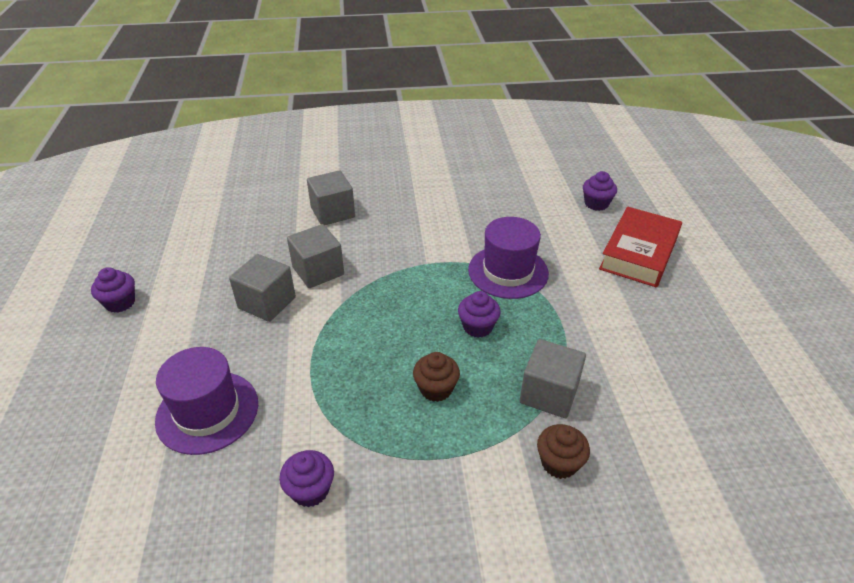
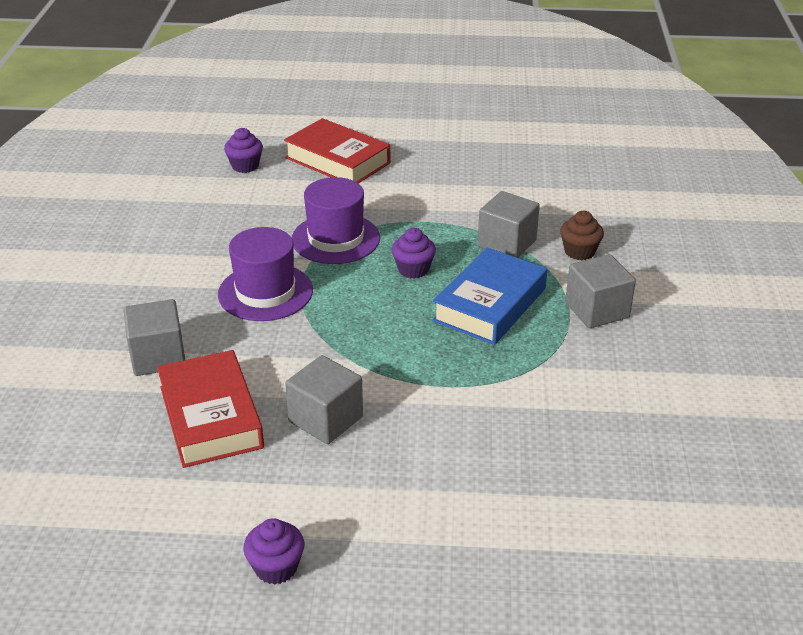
camera: 80 degrees left, 5 degrees down
(207, 412) = (493, 464): purple hat -> purple hat (265, 292)
(270, 247) = (210, 417): none -> red book
(310, 490) = (597, 389): purple cupcake -> none
(318, 271) = (280, 374): grey cube -> grey cube (597, 310)
(436, 389) = (490, 304): brown cupcake -> blue book

